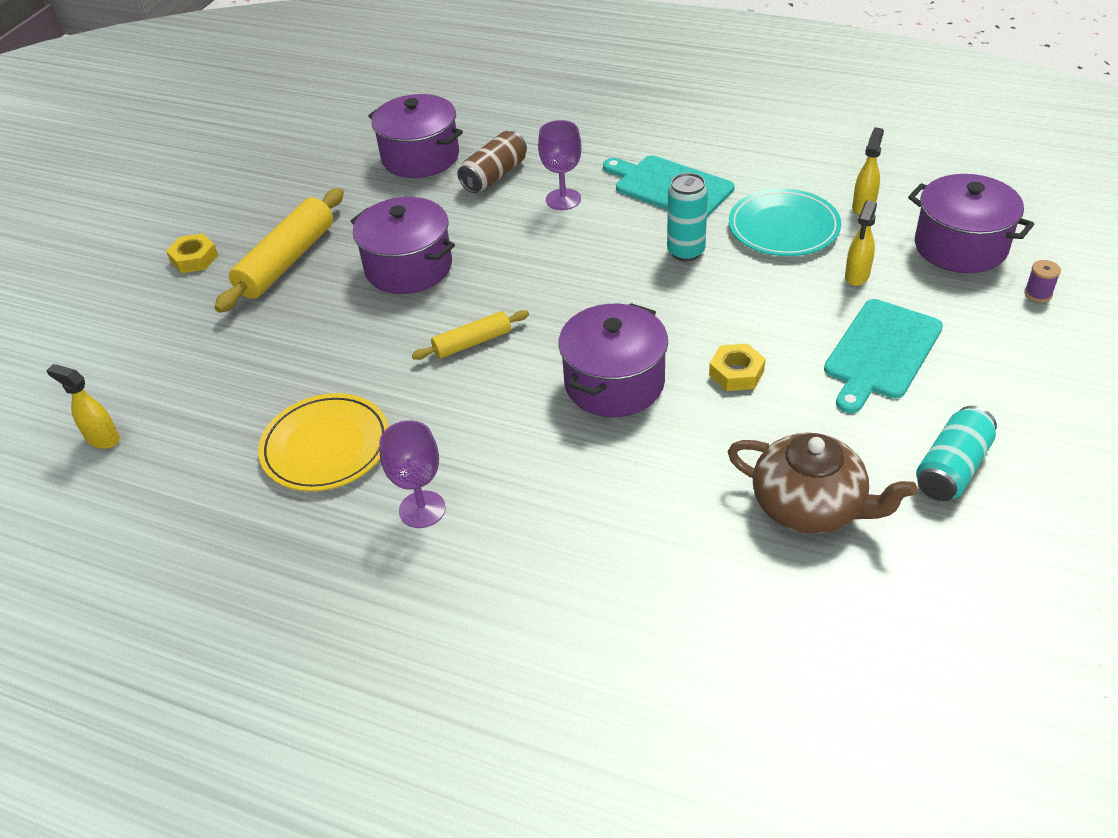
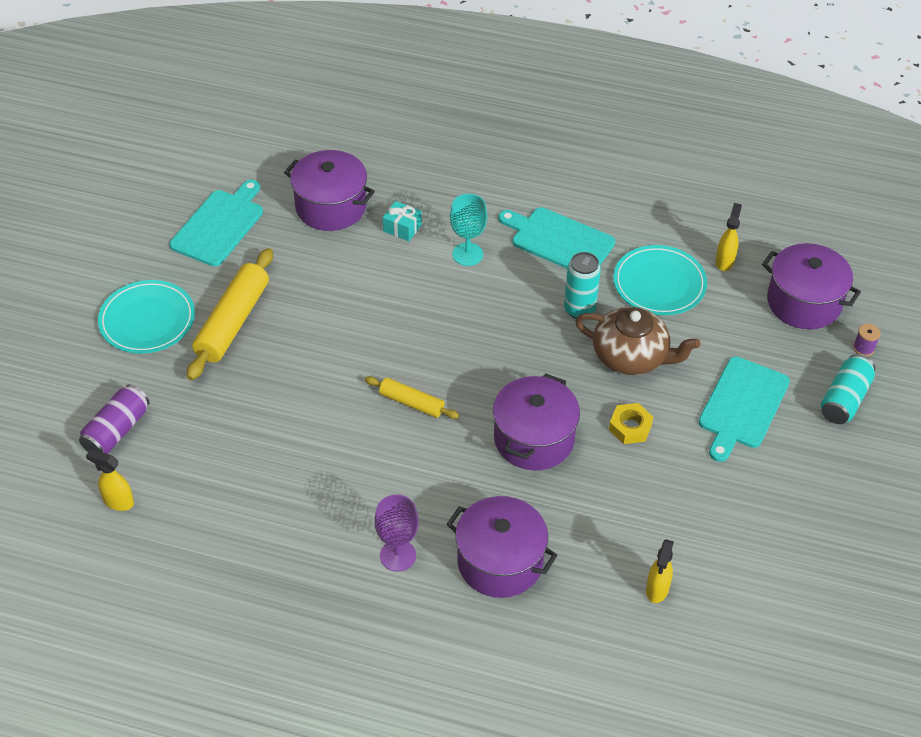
camera: 10 degrees left, 5 degrees up
(126, 365) = (117, 430): none -> purple can
(194, 259) = (147, 320): yellow nut -> turquoise plate
(297, 174) = (219, 225): none -> turquoise cutting board
(326, 446) = (309, 503): yellow plate -> none
(408, 267) = (343, 328): purple pot -> purple pot (500, 562)
(472, 342) = (411, 403): yellow rolling pin -> yellow rolling pin turned 60 degrees clockwise
(494, 176) = (402, 228): brown can -> turquoise gift
(563, 199) = (467, 254): purple goblet -> turquoise goblet
(810, 506) = (693, 542): brown teapot -> brown teapot (631, 356)
(857, 276) = (721, 333): yellow spray bottle -> yellow spray bottle (657, 590)
(952, 468) = (797, 507): turquoise can -> turquoise can (844, 399)

